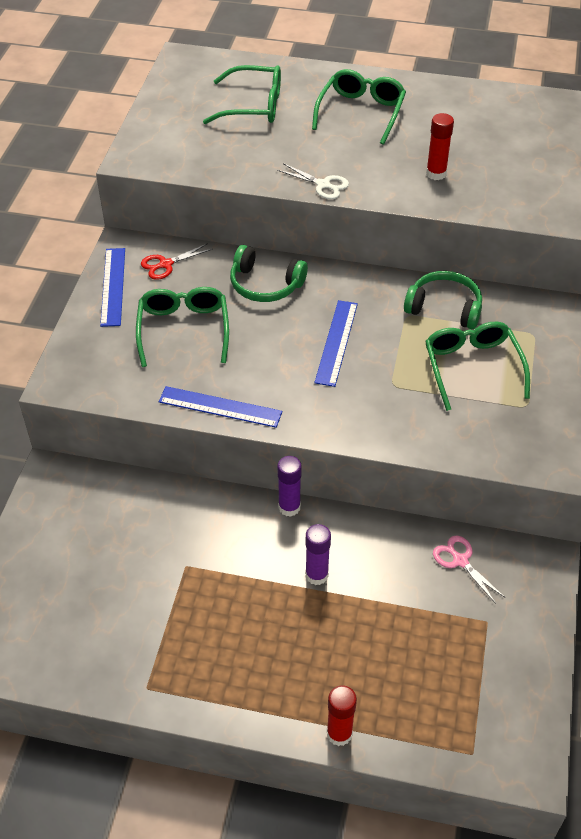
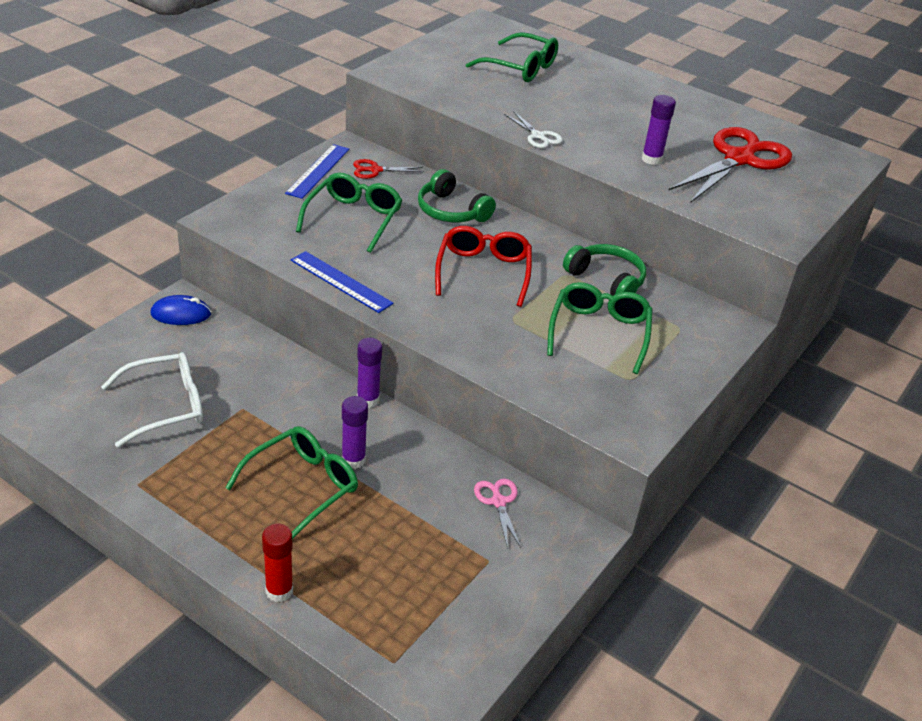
camera: 20 degrees right, 10 degrees down
(60, 489) = (181, 314): none -> blue mouse
(116, 595) = (166, 406): none -> white glasses
(336, 342) = (483, 272): blue ruler -> red glasses
(361, 112) = (616, 99): green glasses -> green glasses (303, 486)
(436, 174) = (651, 159): red glue stick -> purple glue stick
(506, 144) = (739, 159): none -> red scissors

